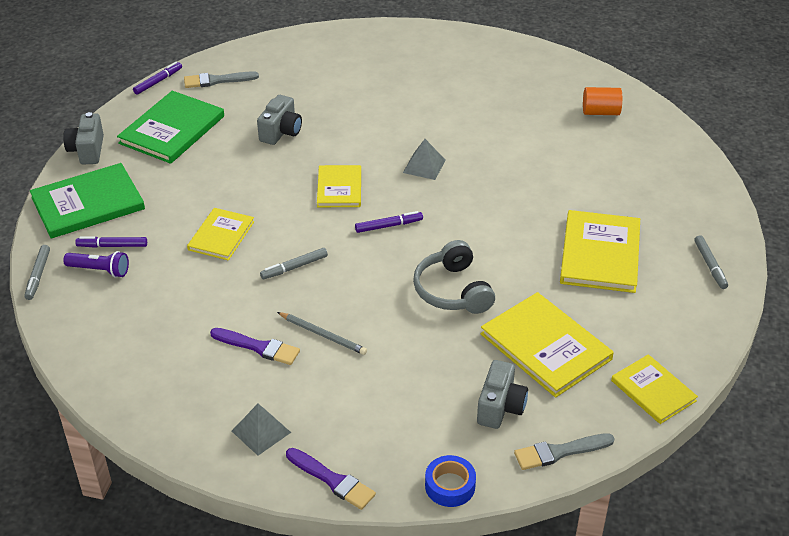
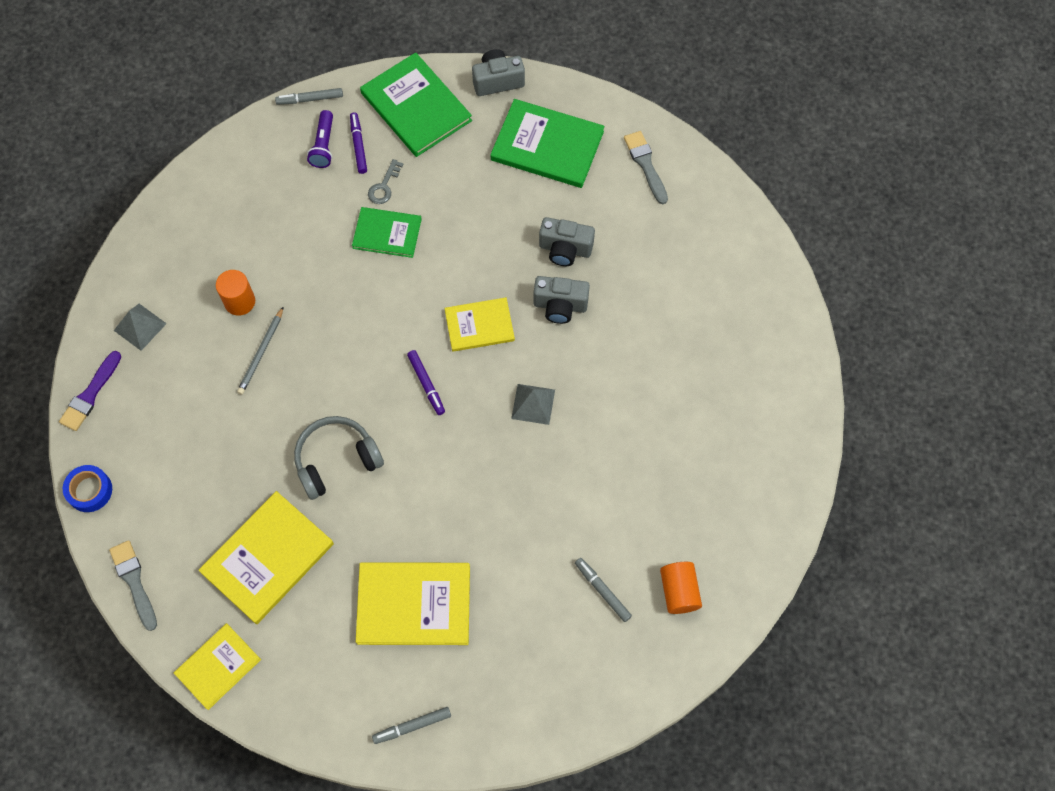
camera: 80 degrees right, 25 degrees up
(158, 81) = (630, 109): purple marker -> none
(167, 233) = (384, 186): none -> grey key
(221, 236) = (387, 233): yellow book -> green book
(258, 347) = (239, 301): purple brush -> orange cylinder
(294, 267) = (350, 308): grey marker -> grey marker (602, 591)
(500, 407) = (184, 523): grey camera -> grey camera (560, 306)

